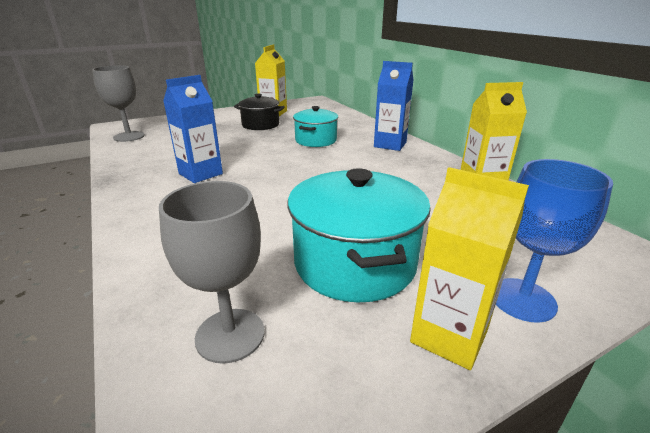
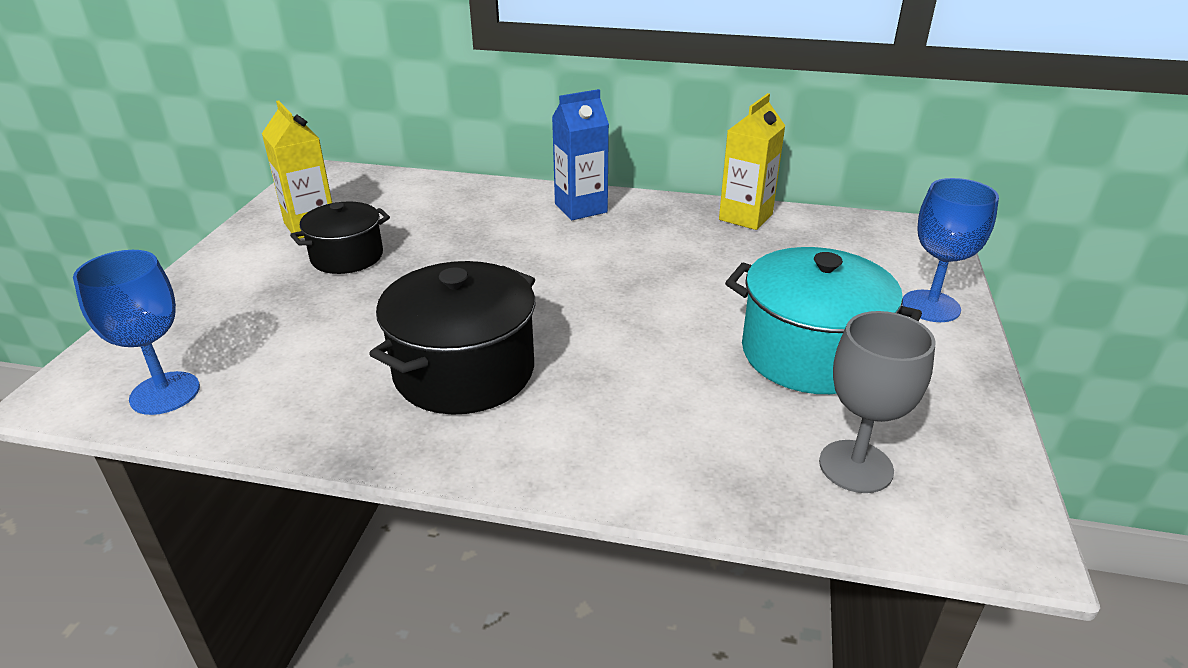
camera: 50 degrees left, 5 degrees up
(129, 136) = (165, 393): grey goblet -> blue goblet
(200, 174) = (464, 371): blue carton -> black pot
(316, 140) = (486, 244): turquoise pot -> none
(449, 336) = (943, 360): yellow carton -> none

